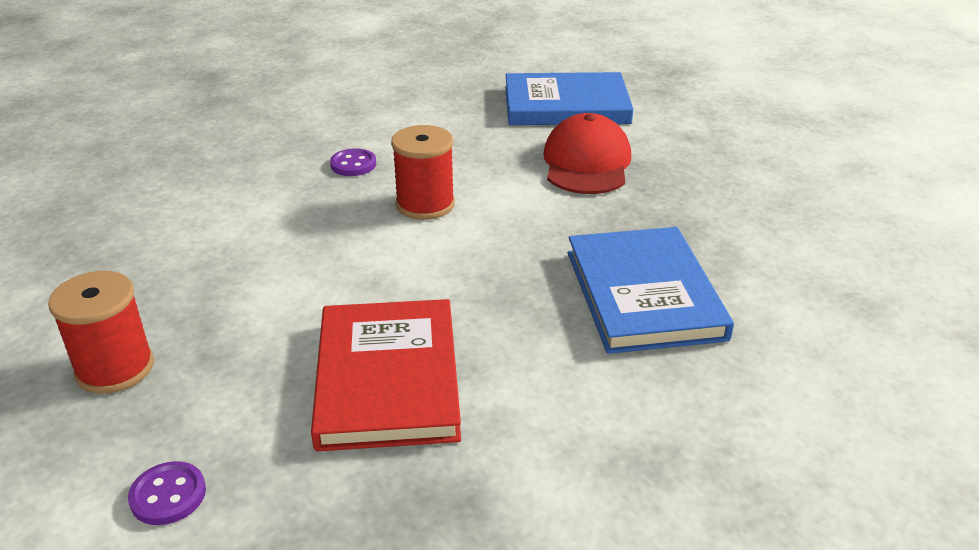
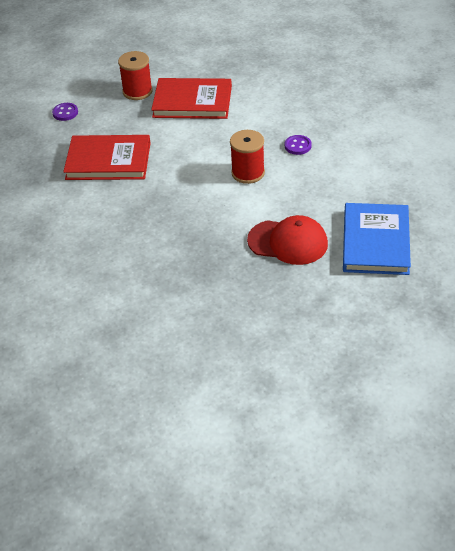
camera: 100 degrees right, 10 degrees up
(188, 282) = (192, 102): none -> red book
(644, 294) = (144, 246): blue book -> none

